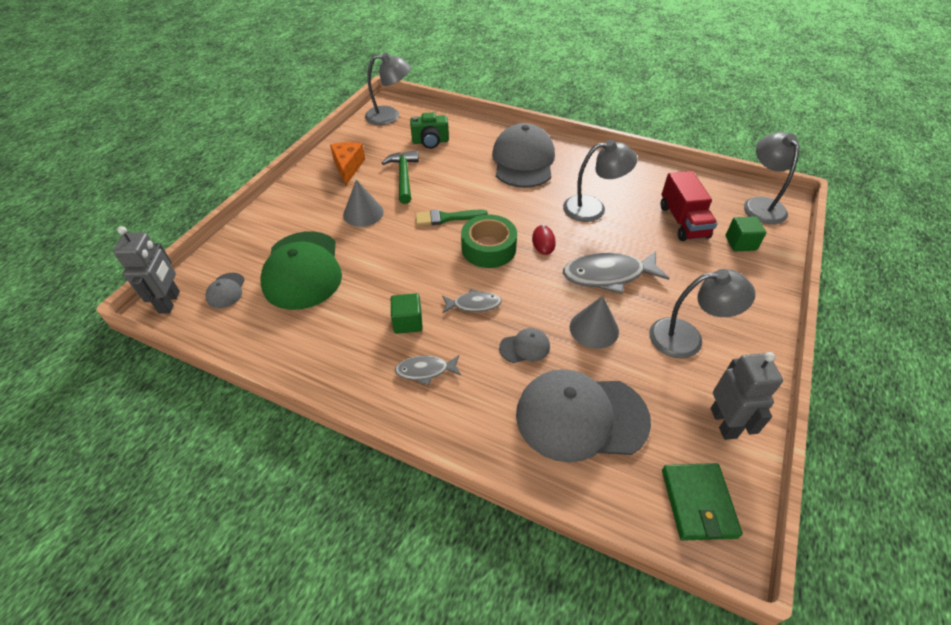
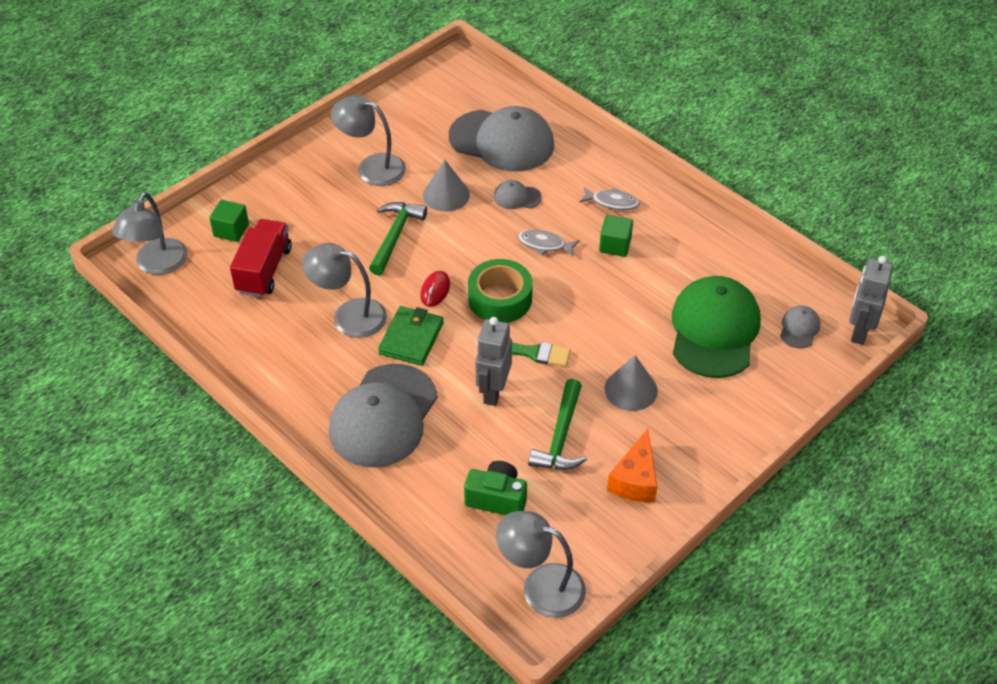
camera: 160 degrees left, 0 degrees up
(608, 275) = (395, 236): grey fish -> green hammer
(698, 503) = (456, 82): green wallet -> green wallet (411, 338)
(724, 423) = (398, 111): grey robot -> grey robot (493, 392)

